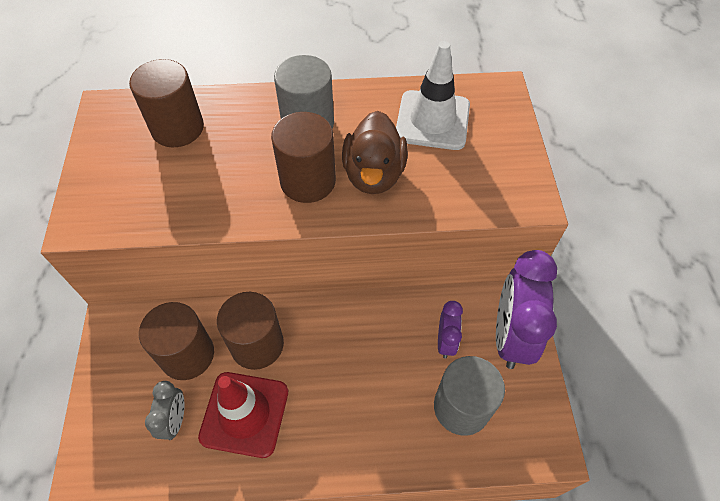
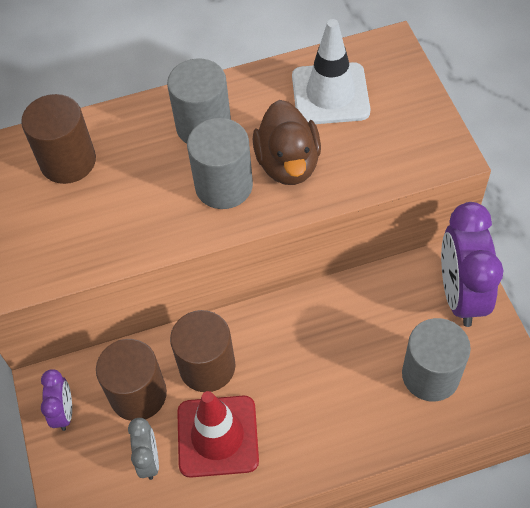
camera: 10 degrees left, 0 degrees up
(308, 181) = (224, 186): brown cylinder -> grey cylinder
(446, 341) = (398, 316): purple clock -> purple clock (64, 412)

